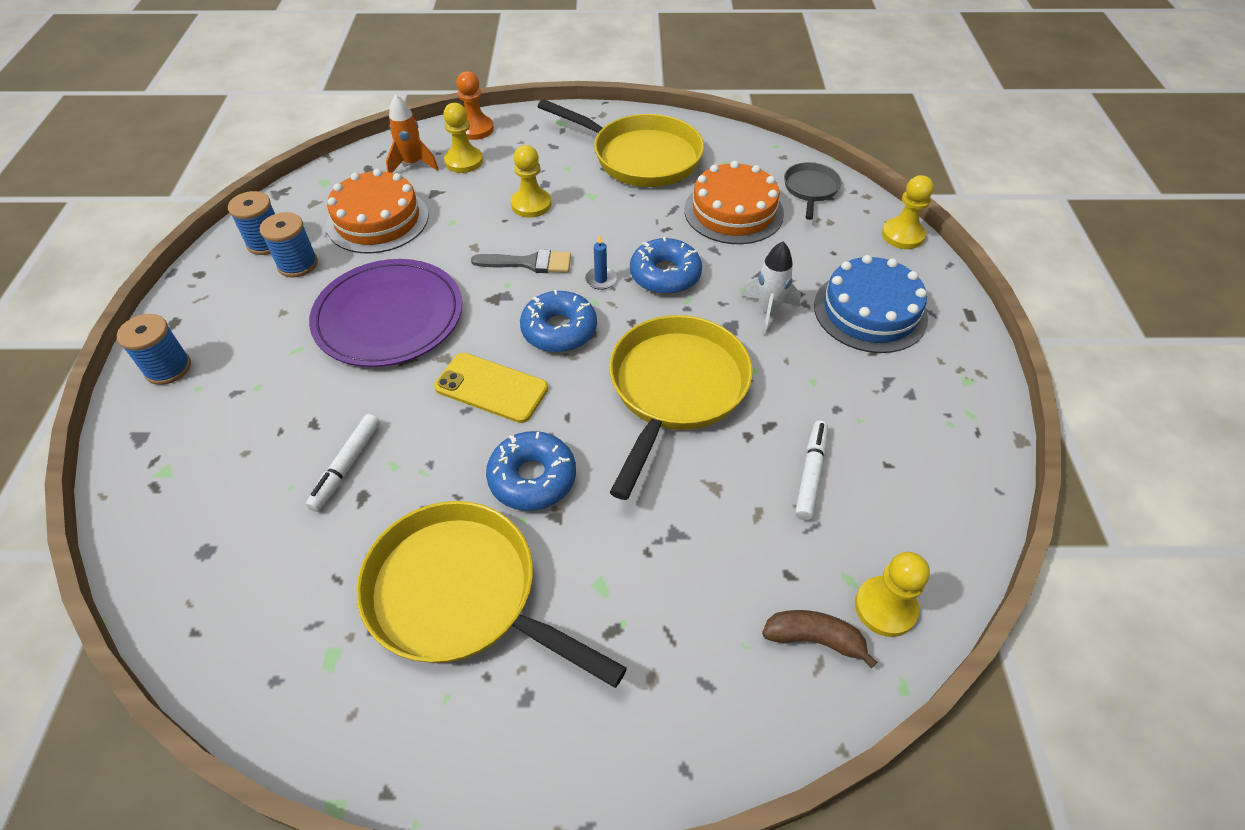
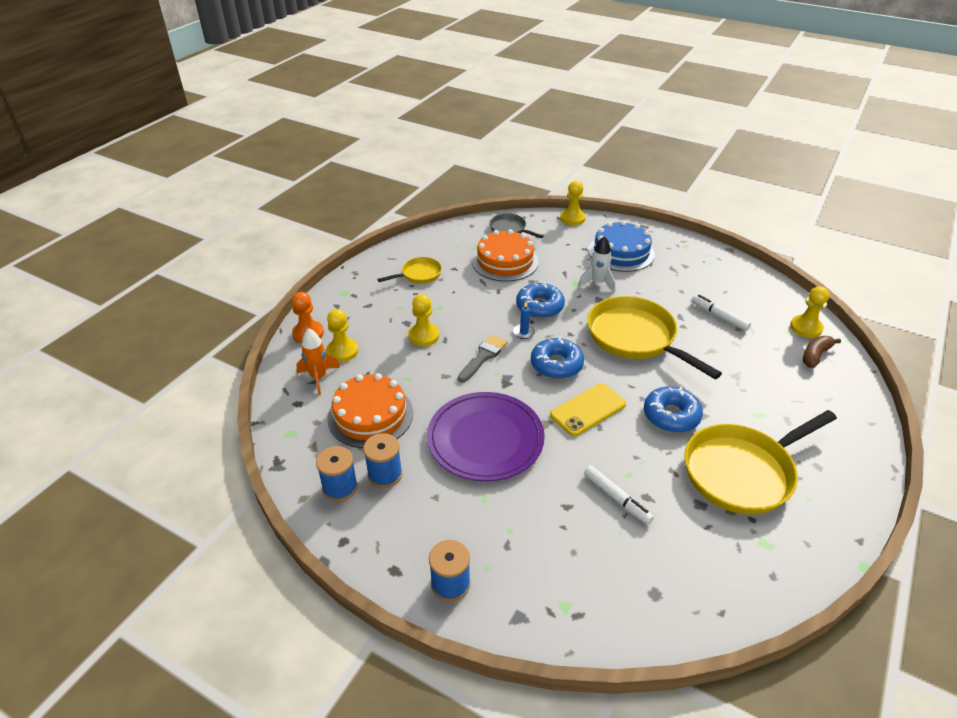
camera: 60 degrees left, 10 degrees down
(640, 157) = (419, 274): yellow pan -> yellow pan, size x0.50

